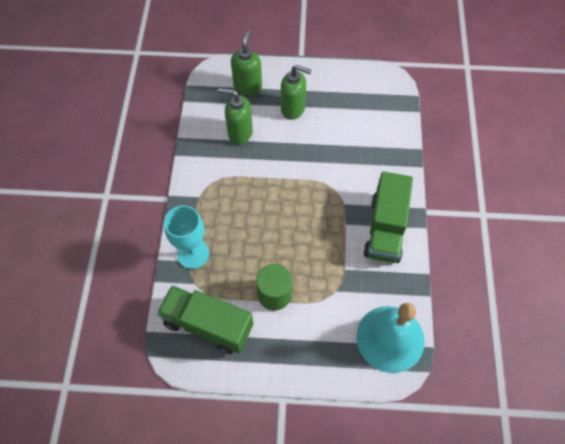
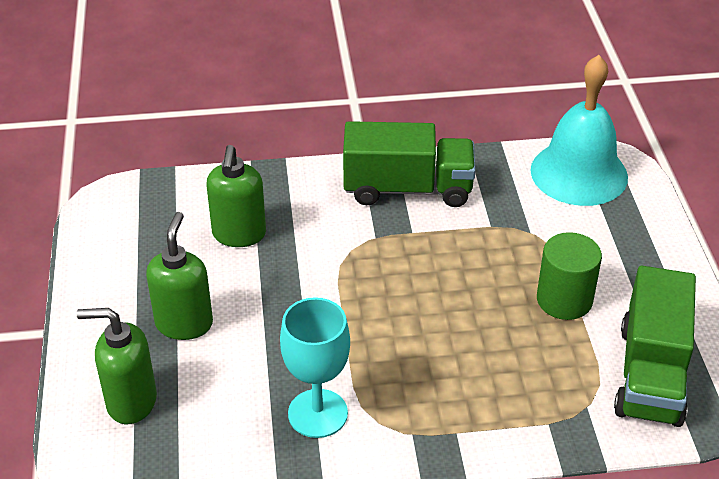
camera: 100 degrees left, 20 degrees down
(193, 254) = (532, 419): turquoise goblet -> turquoise goblet (317, 413)
(240, 133) = (252, 396): green soap dispenser -> green soap dispenser (239, 235)

